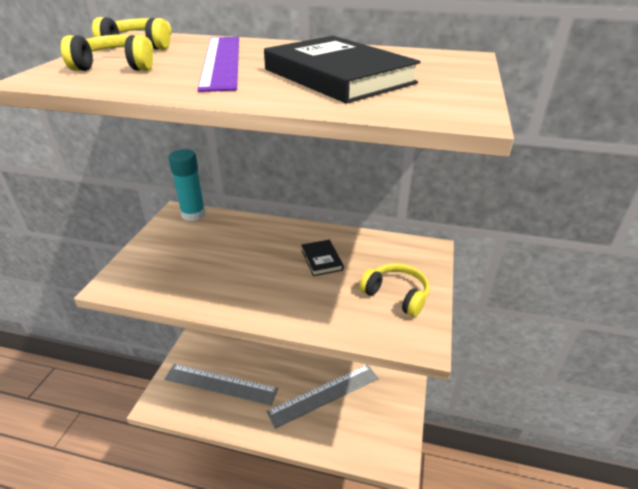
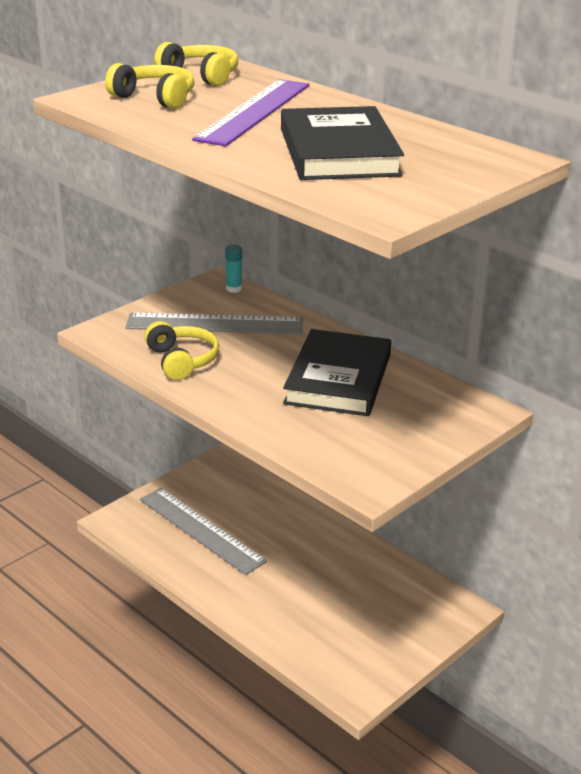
camera: 30 degrees right, 5 degrees down
(193, 214) = (234, 289): turquoise glue stick -> turquoise glue stick, size x0.51
(321, 260) = (338, 379): black book -> black book, size x2.07
(324, 394) = (320, 591): grey ruler -> grey ruler (215, 324)
(396, 295) = (389, 439): yellow headphones -> yellow headphones (182, 361)

